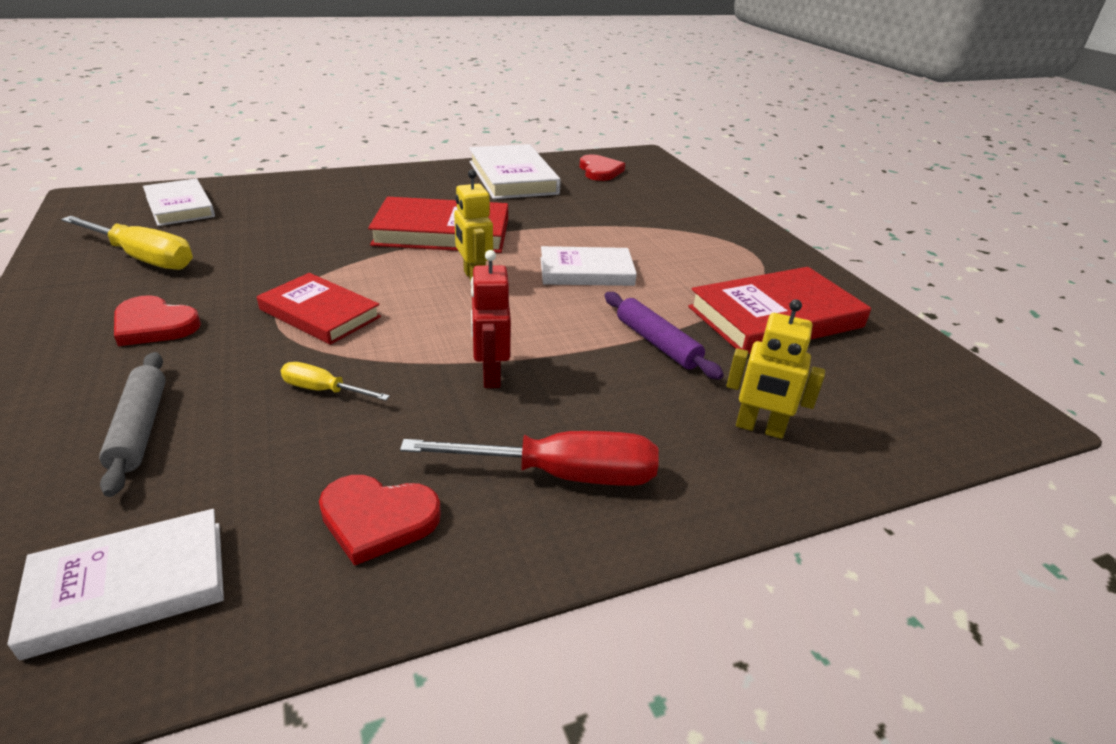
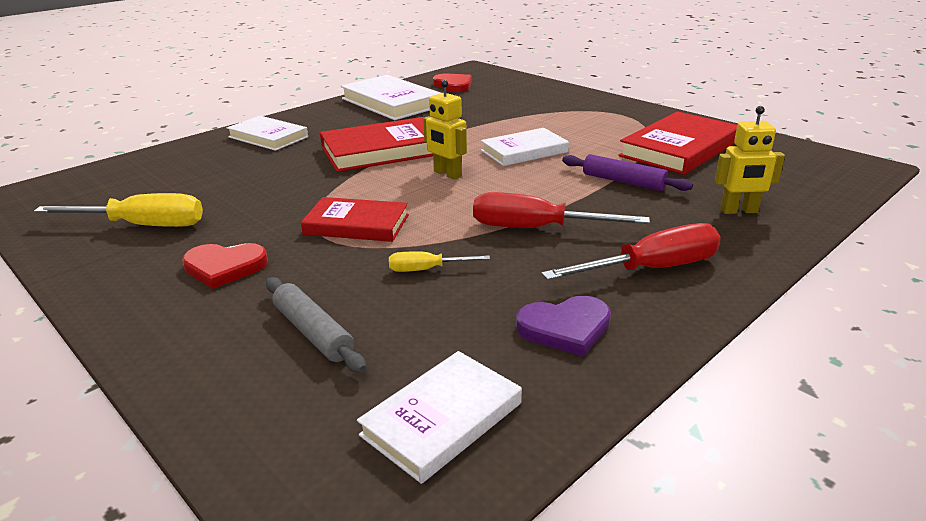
camera: 20 degrees left, 5 degrees down
(180, 206) = (121, 182): white book -> white book (268, 137)
(377, 519) = (565, 328): red heart -> purple heart
(490, 375) = (536, 228): red robot -> red screwdriver

